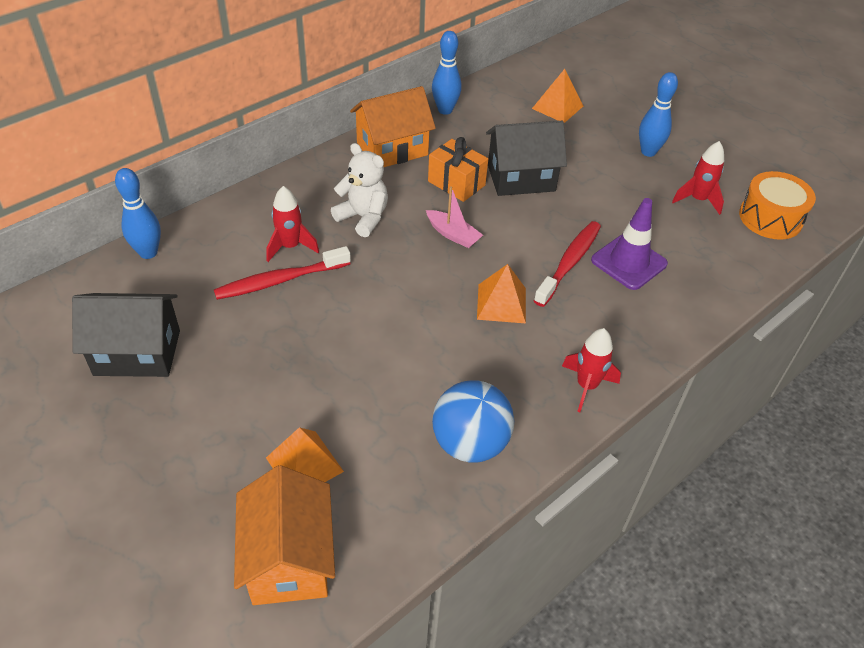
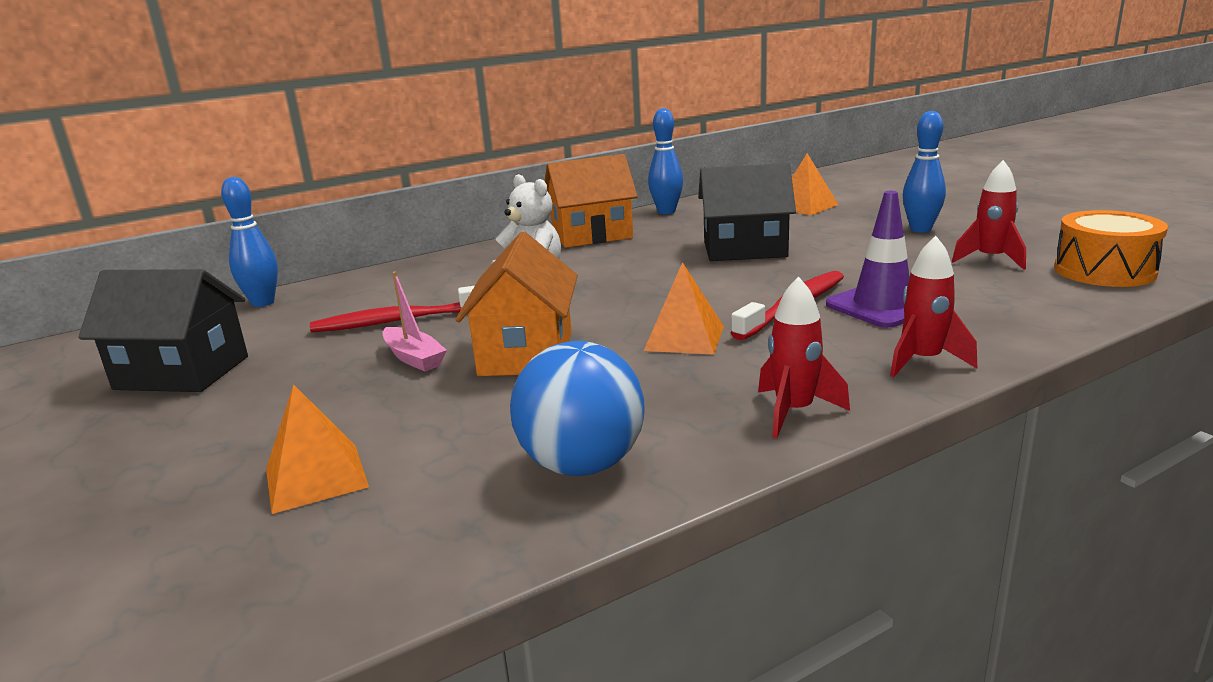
camera: 15 degrees right, 25 degrees down
(289, 559) = (213, 583): orange house -> orange house (526, 353)
(290, 247) = (430, 297): red rocket -> red rocket (923, 361)
(453, 234) = (639, 288): pink boat -> pink boat (414, 358)
(456, 183) = (660, 254): orange gift -> none

